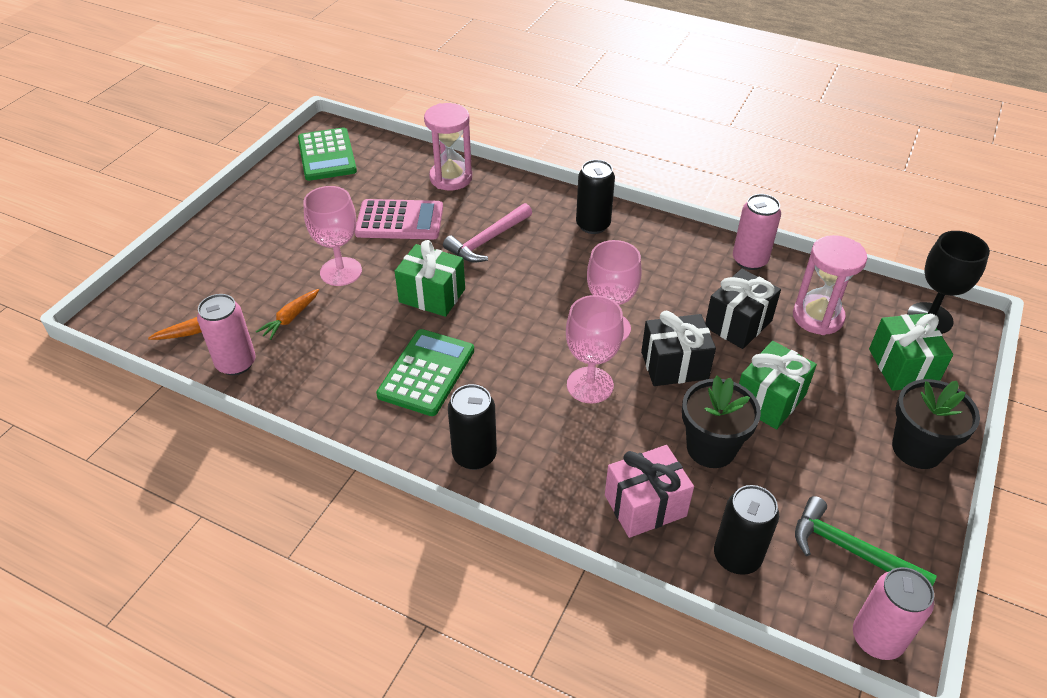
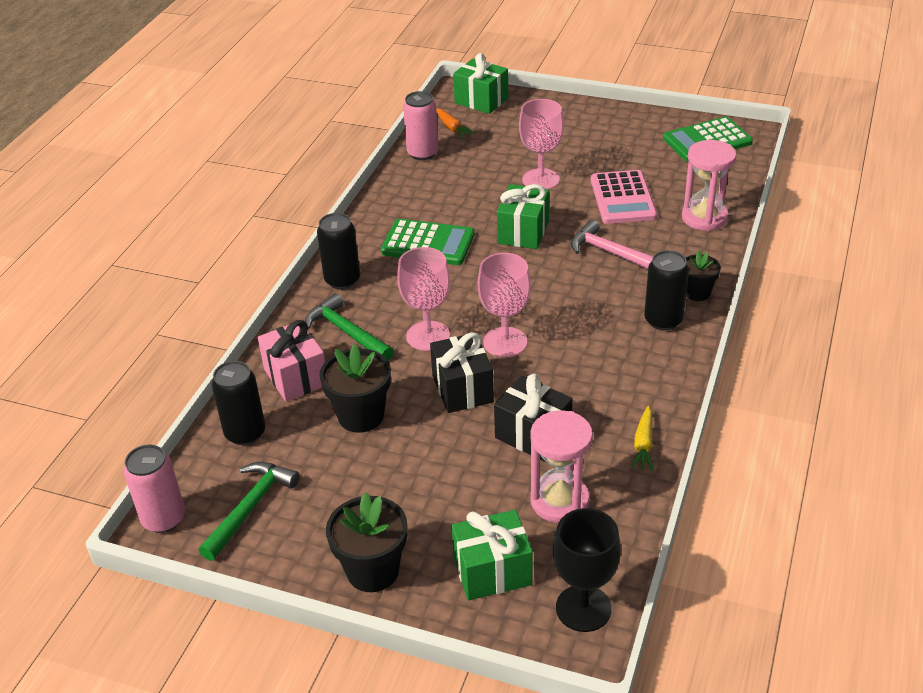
camera: 85 degrees right, 5 degrees down
(290, 318) = (476, 166): orange carrot -> none
(559, 200) = (697, 293): none -> black flower pot
(572, 455) = (346, 332): none -> green hammer
(749, 260) = (643, 445): pink can -> yellow carrot
(769, 400) = (426, 457): green gift -> green gift (481, 101)

